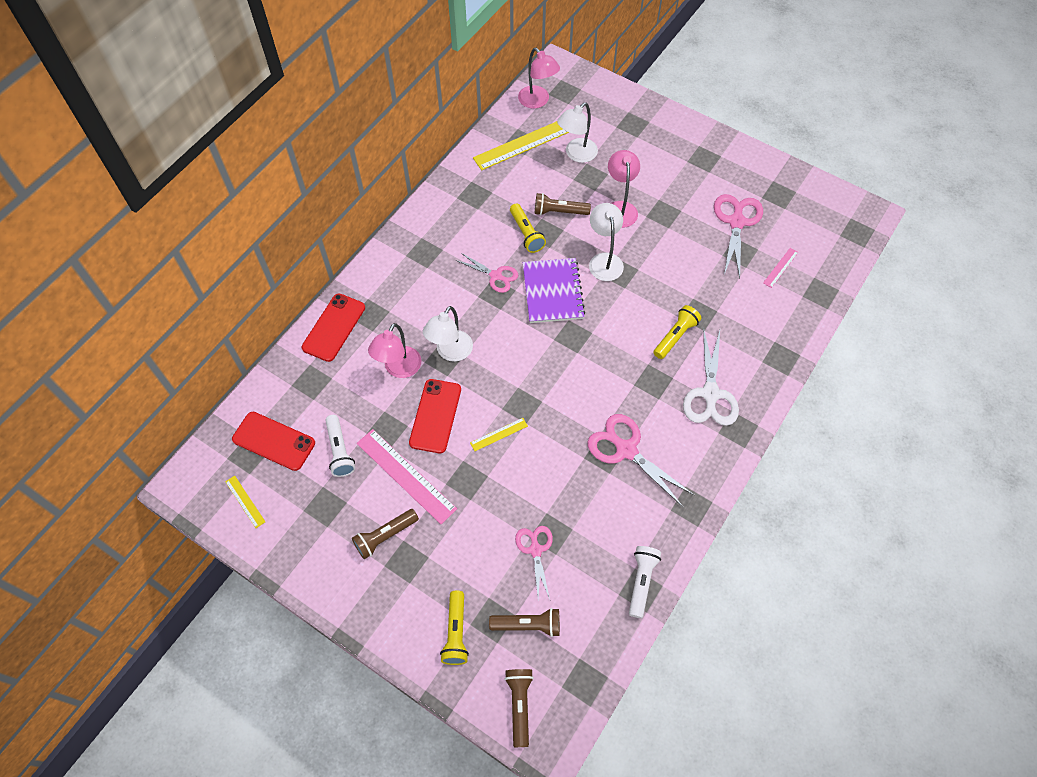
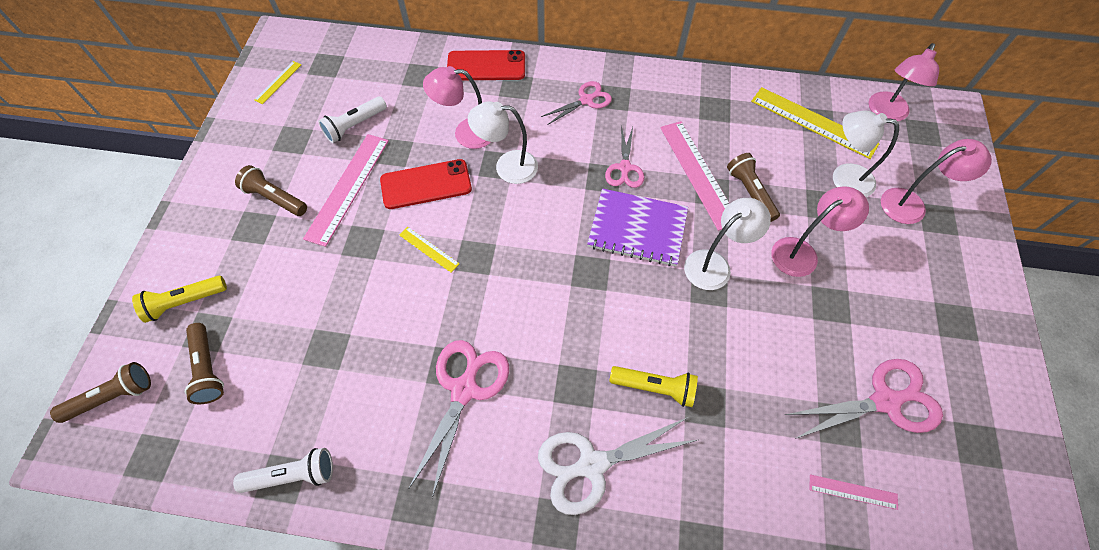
camera: 65 degrees right, 0 degrees up
(274, 441) = (346, 75): red phone -> none
(526, 233) = (698, 173): yellow flashlight -> pink ruler
(535, 550) = (300, 341): pink scissors -> pink scissors (586, 100)
(552, 292) = (637, 228): purple notebook -> purple notebook turned 45 degrees clockwise
(615, 131) = (911, 204): none -> pink lamp

